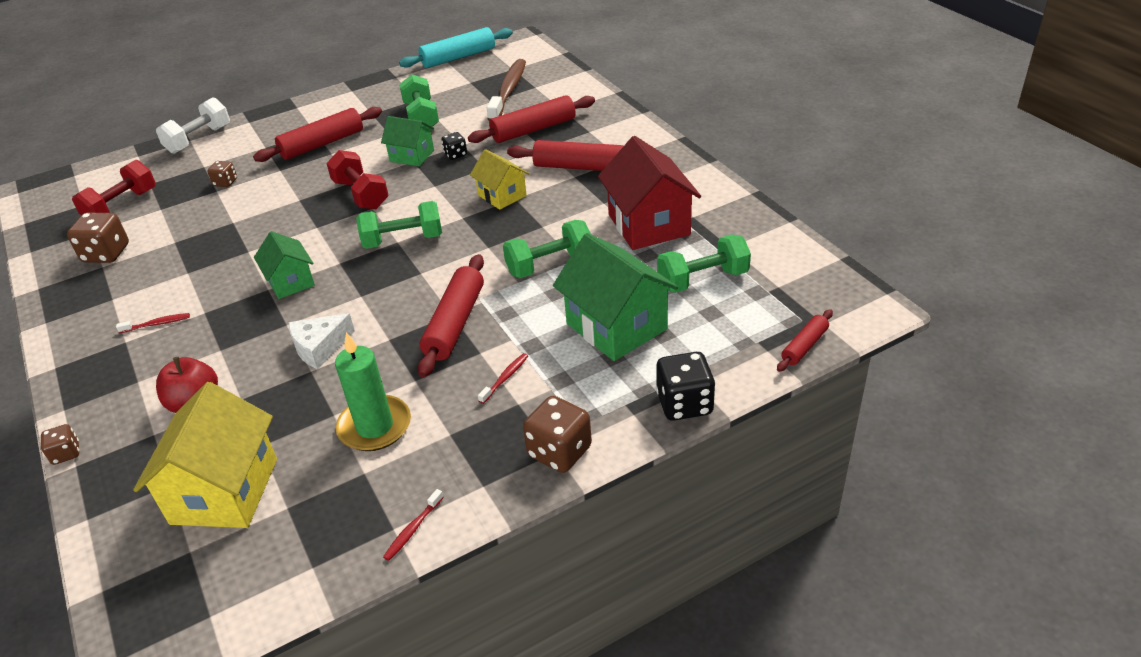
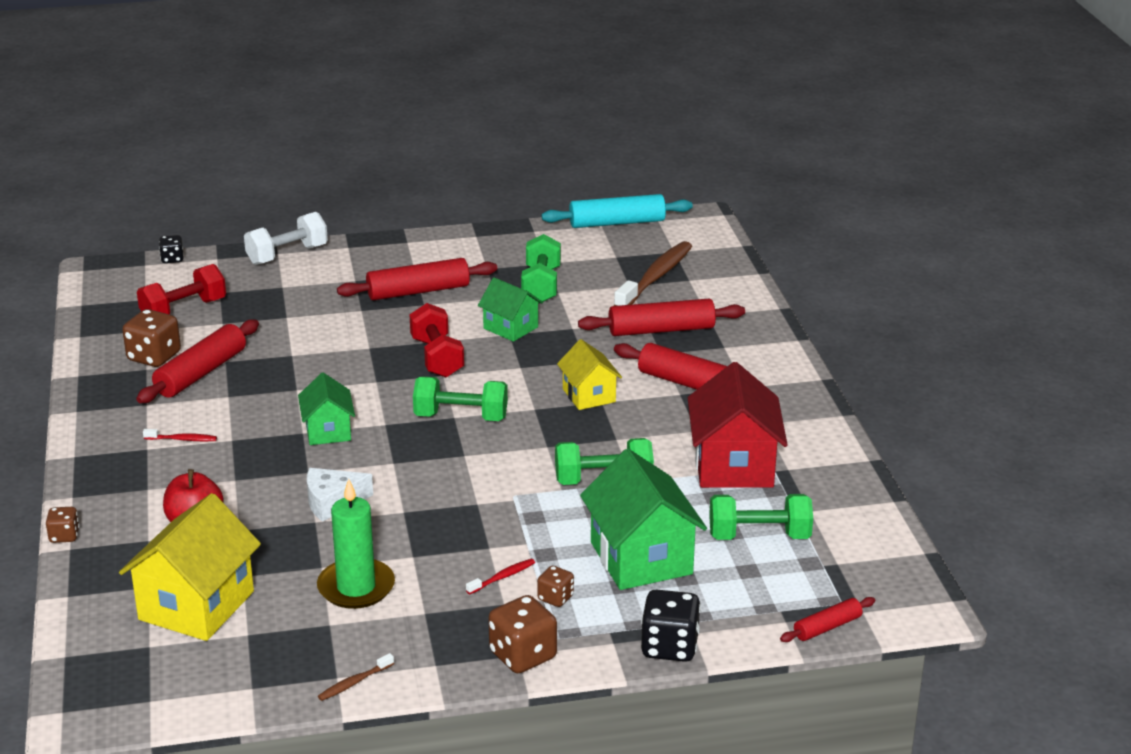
camera: 15 degrees right, 10 degrees down
(225, 182) = (299, 310): brown dice -> brown dice (555, 598)
(413, 529) = (354, 682): red toothbrush -> brown toothbrush
(455, 154) = (559, 338): black dice -> black dice (172, 259)
(455, 323) = (476, 513): red rolling pin -> red rolling pin (201, 373)

